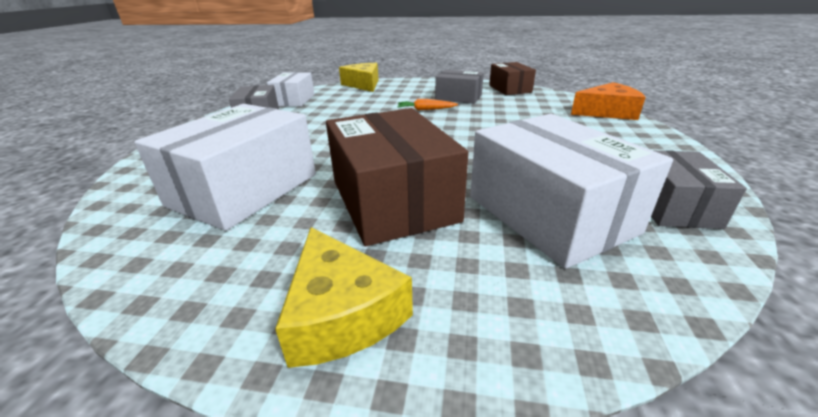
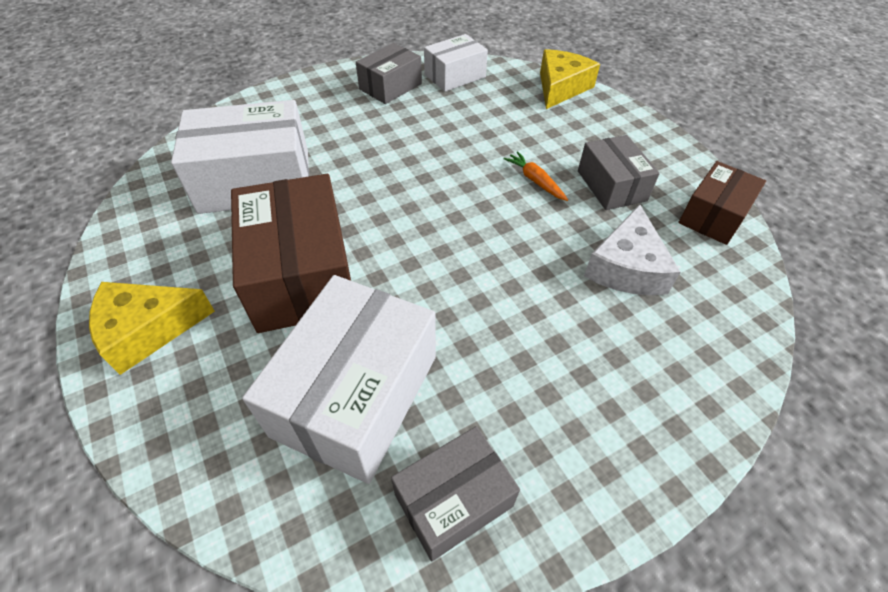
camera: 50 degrees right, 20 degrees up
(342, 313) = (147, 330): yellow cheese -> yellow cheese turned 45 degrees clockwise
(393, 200) = (302, 274): brown box -> brown box turned 45 degrees counterclockwise
(522, 112) = (626, 267): none -> white cheese
(607, 112) = (734, 359): orange cheese -> none

